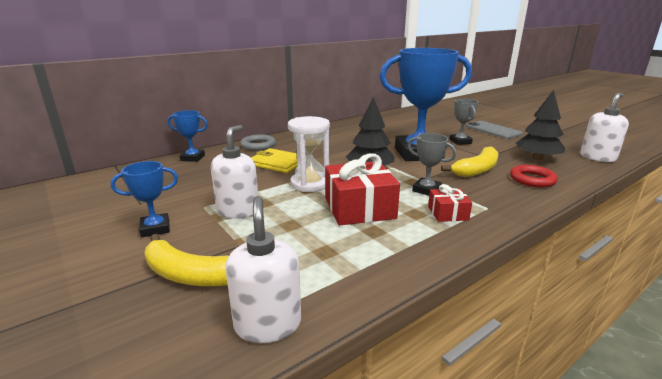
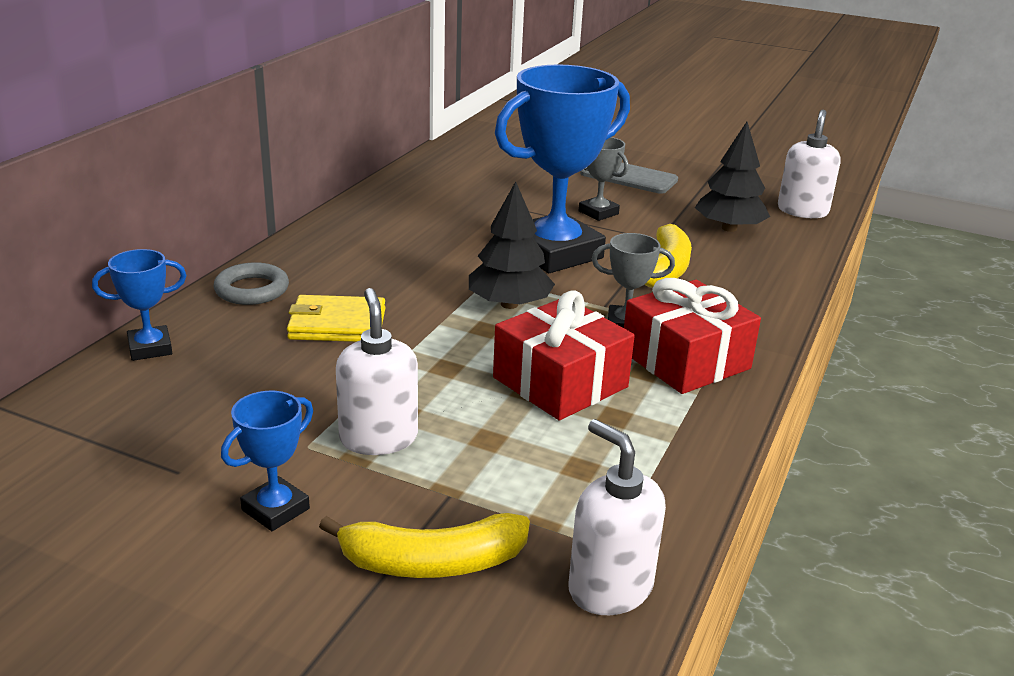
camera: 30 degrees left, 5 degrees up
(310, 184) = (440, 355): white hourglass -> none
(448, 213) = (685, 360): red gift -> red gift, size x1.91
(532, 179) = (748, 272): red ring -> none

